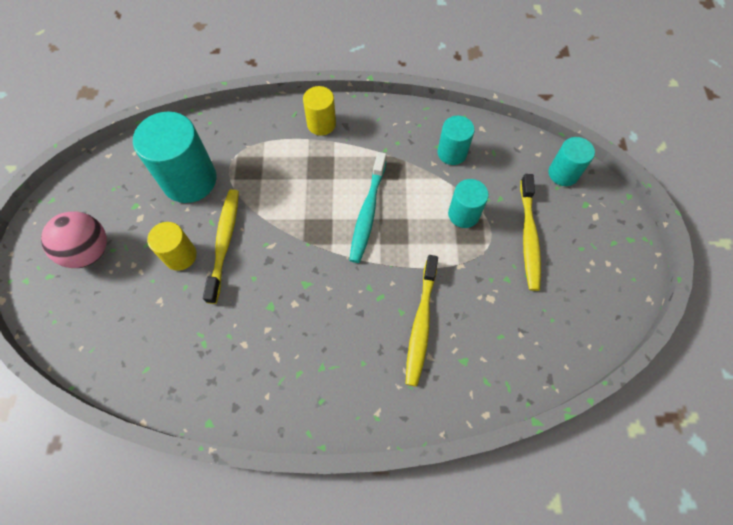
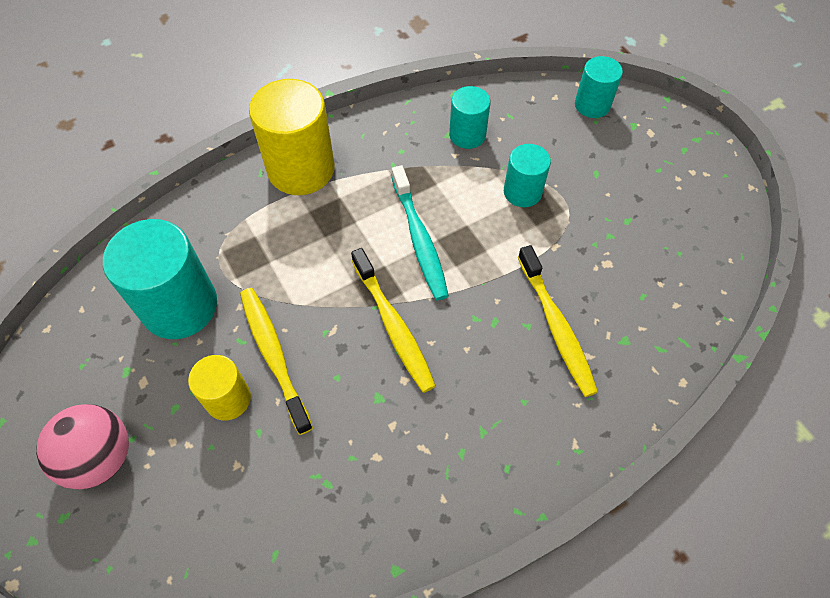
camera: 30 degrees left, 5 degrees down
(321, 124) = (301, 169): yellow cylinder -> yellow cylinder, size x1.78
(529, 237) = (602, 183): yellow toothbrush -> yellow toothbrush (393, 326)

